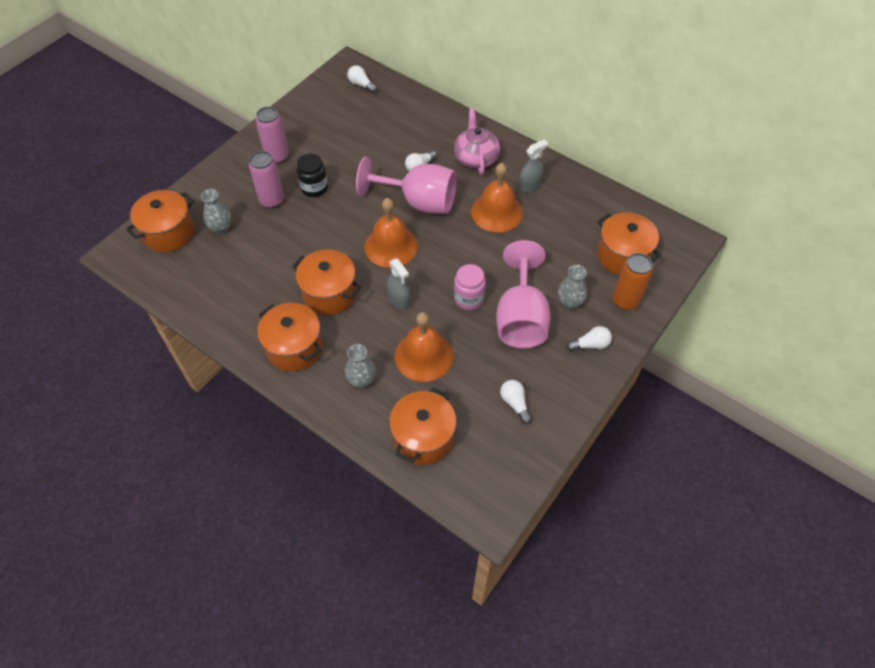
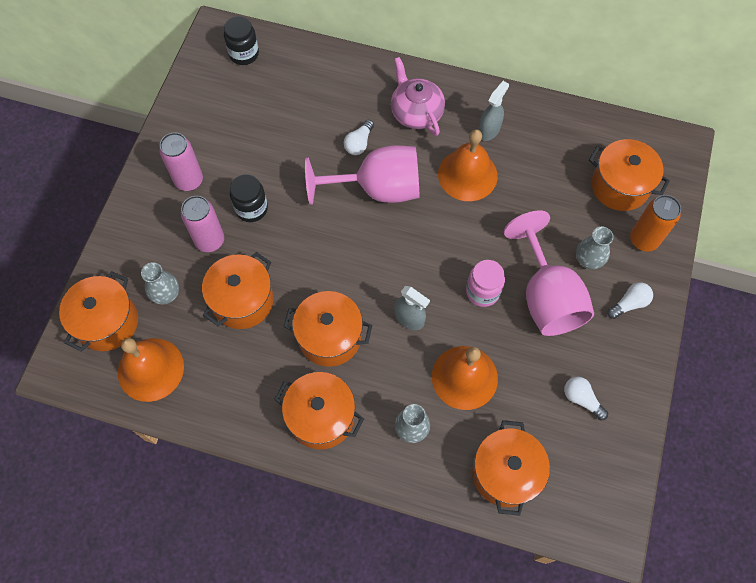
camera: 20 degrees left, 10 degrees up
(275, 248) = (242, 301): none -> orange pot
(361, 84) = (244, 54): white light bulb -> black jar
(391, 246) = (371, 255): orange bell -> orange bell (150, 369)

